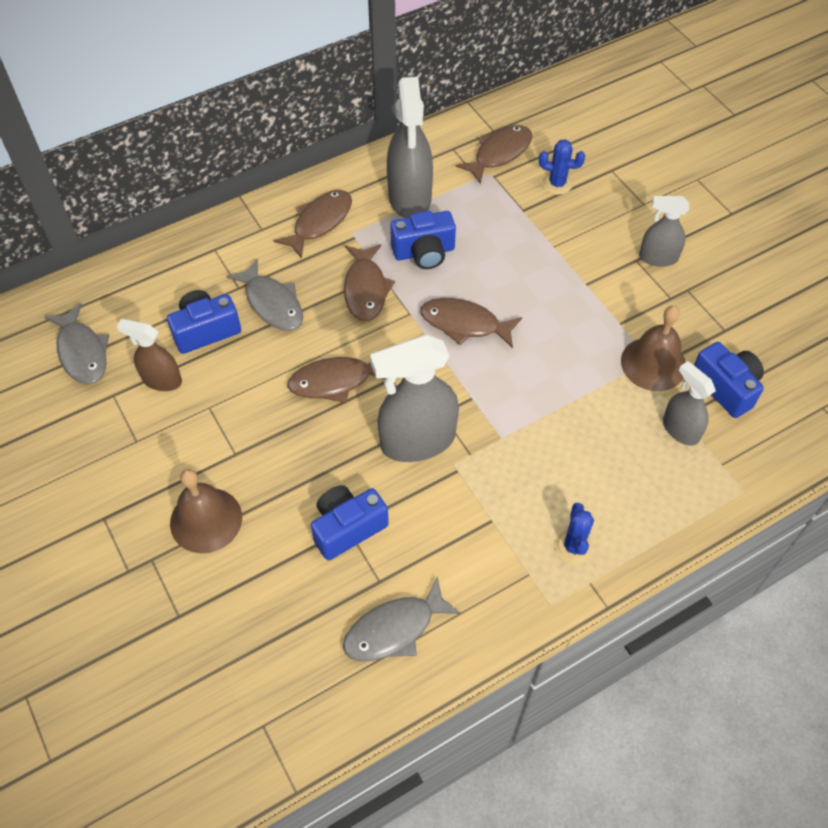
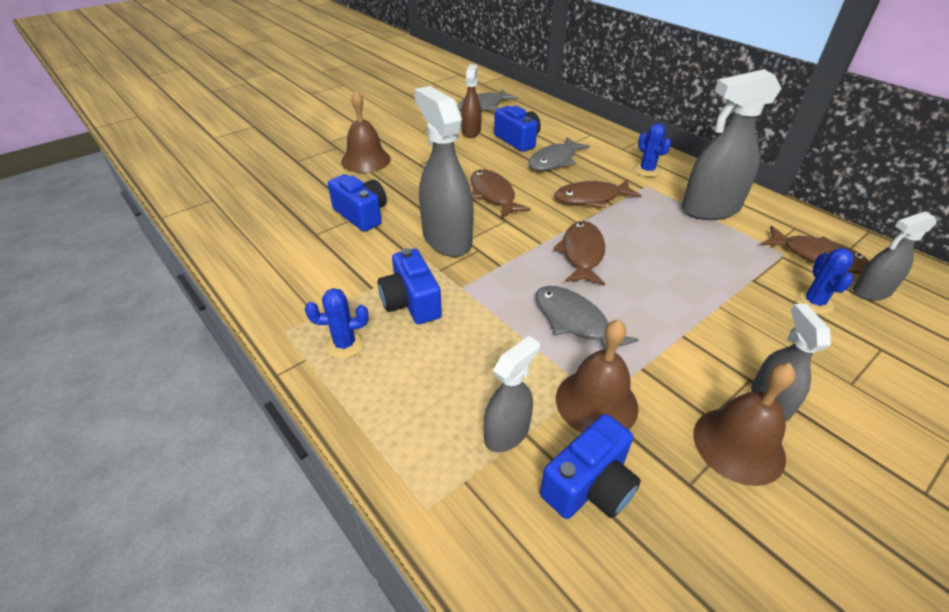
camera: 80 degrees right, 15 degrees down
(319, 222) = (647, 170): brown fish -> blue cactus
(394, 629) = (273, 245): grey fish -> grey fish (575, 322)
(424, 252) = (651, 223): blue camera -> blue camera (411, 302)
(548, 142) = (871, 291): none -> grey spray bottle
(695, 291) = (738, 445): none -> brown bell

